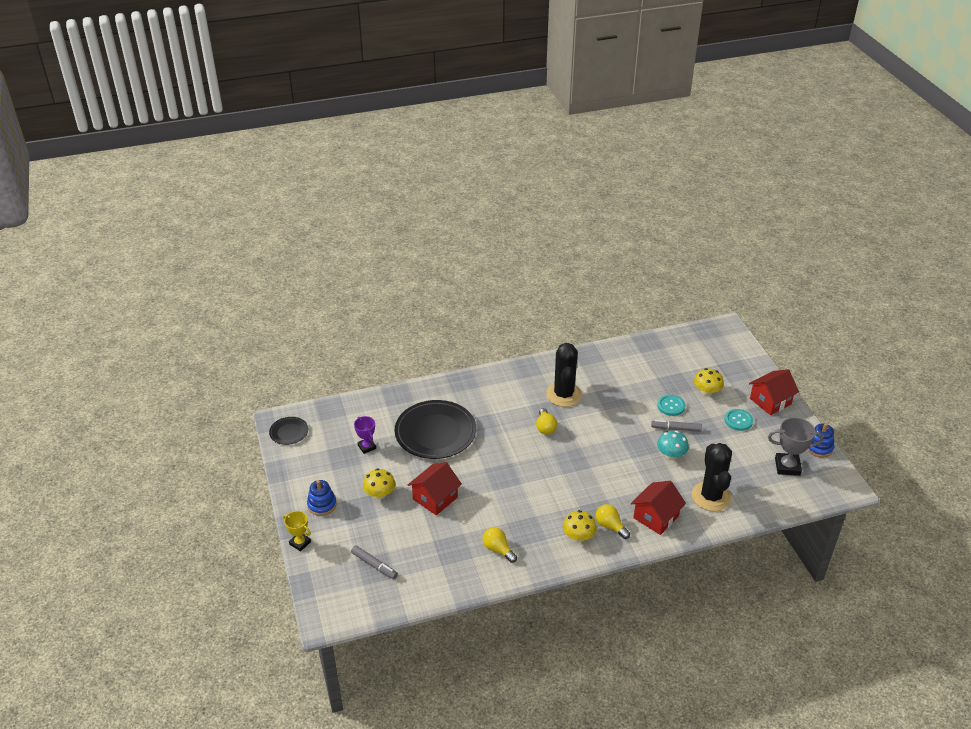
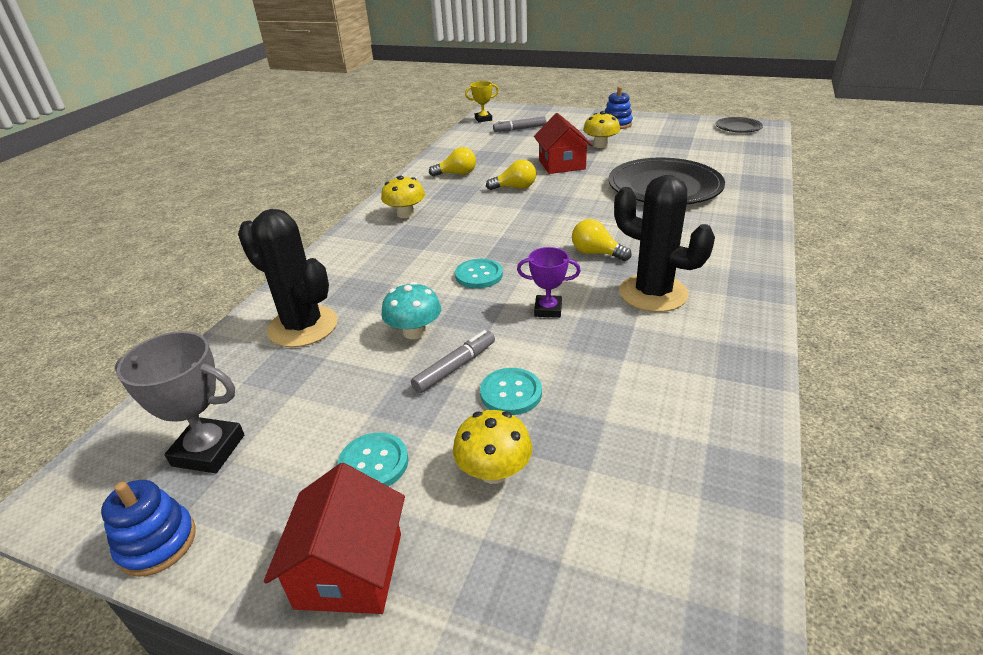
camera: 130 degrees right, 5 degrees down
(300, 543) = (582, 112): yellow trophy -> yellow trophy (483, 119)
(367, 447) = (677, 152): purple trophy -> purple trophy (548, 309)
(608, 460) = (479, 275): none -> turquoise button
(610, 526) = (387, 235): yellow light bulb -> yellow light bulb (515, 188)
(656, 517) = (349, 268): red house -> none
(787, 466) = (208, 450): grey trophy -> grey trophy turned 60 degrees clockwise

